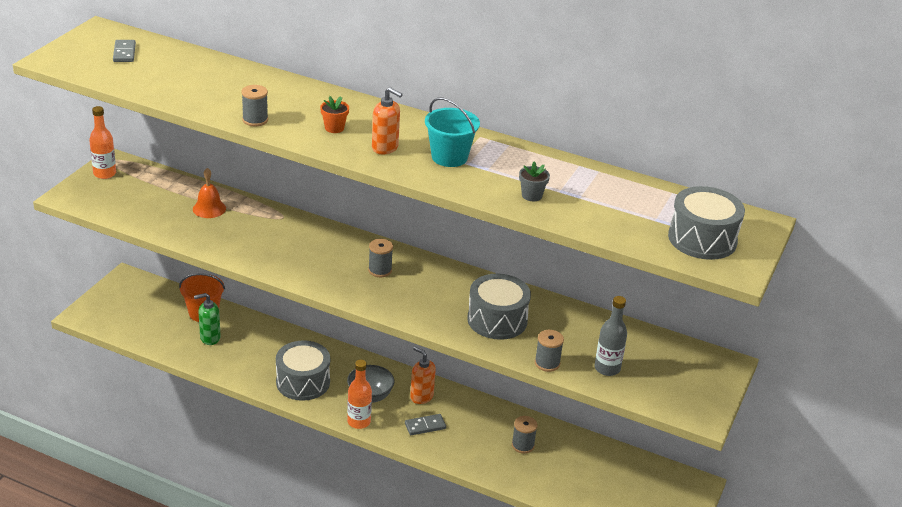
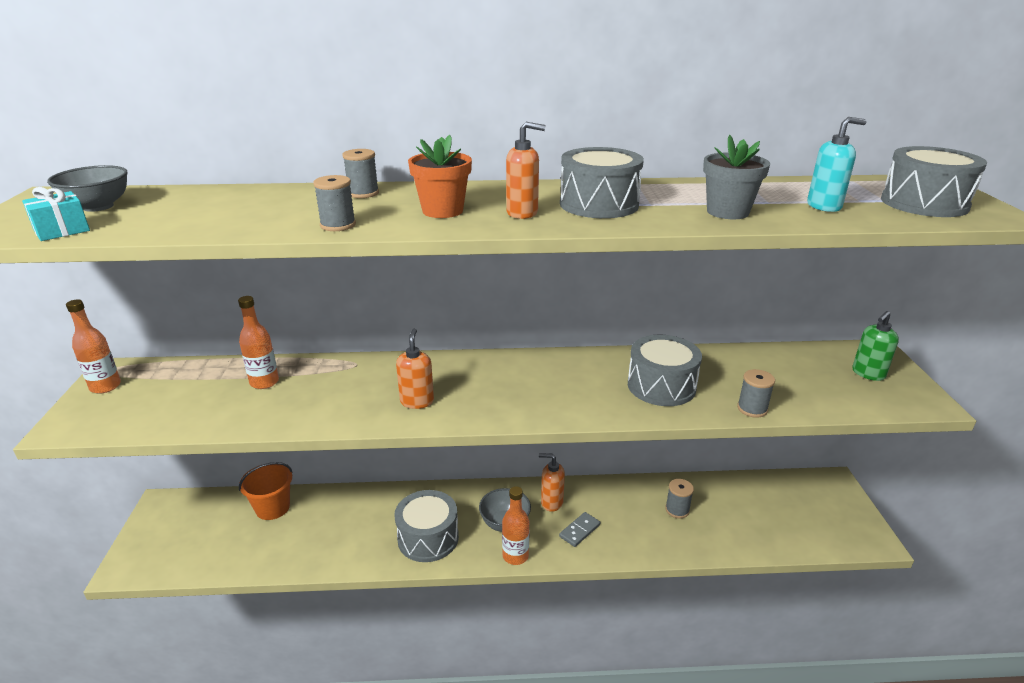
camera: 25 degrees left, 5 degrees down
(94, 72) = (62, 231): none -> turquoise gift
(124, 53) = (98, 206): grey domino -> grey bowl
(209, 208) = (264, 382): orange bell -> orange bottle
(210, 338) = (296, 532): green soap dispenser -> green soap dispenser (868, 374)
(303, 263) = (417, 401): none -> orange soap dispenser
(334, 128) = (442, 211): orange flower pot -> orange flower pot, size x1.64
(380, 270) = (504, 380): grey spool -> grey spool (363, 193)
(449, 157) = (599, 204): turquoise bucket -> grey drum
(531, 195) = (727, 212): grey flower pot -> grey flower pot, size x1.64
(607, 368) = (803, 392): grey bottle -> none
(615, 215) = (824, 206): none -> turquoise soap dispenser

